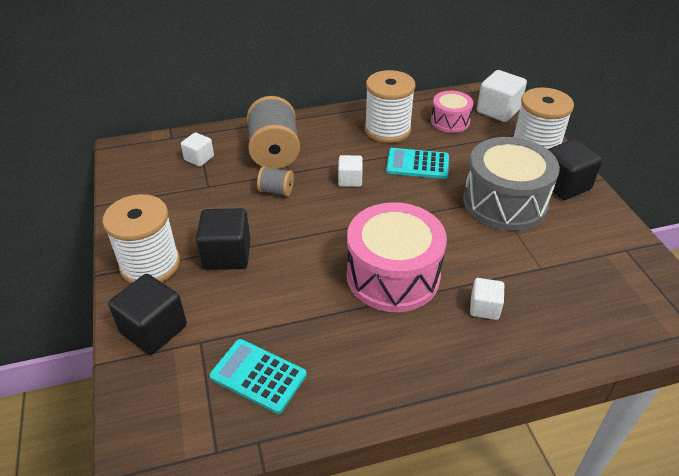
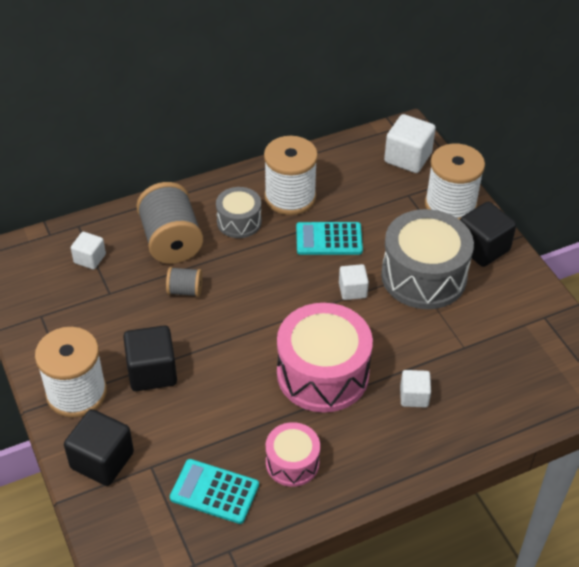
camera: 10 degrees left, 5 degrees up
(338, 143) = (239, 222): none -> grey drum
(350, 180) = (260, 268): white cube -> white cube (352, 290)
(450, 121) = (357, 178): pink drum -> pink drum (292, 463)

